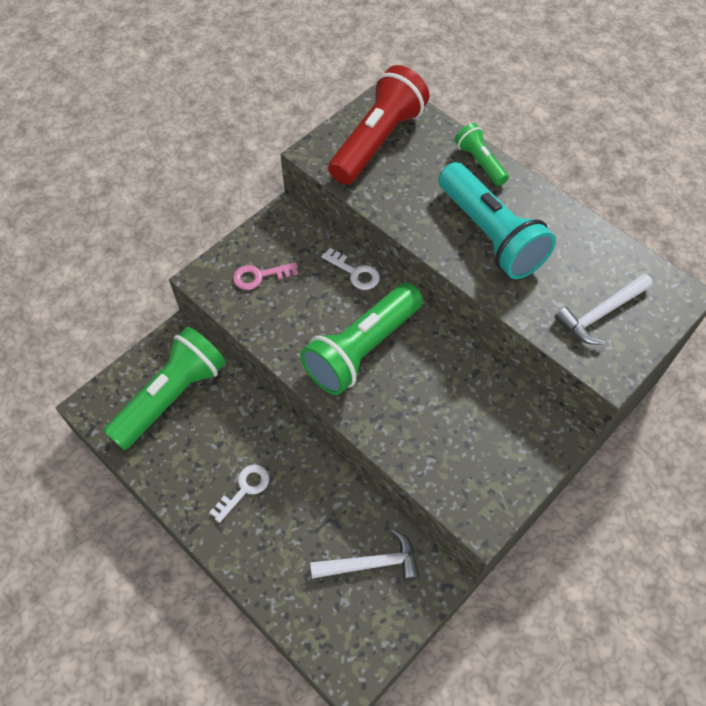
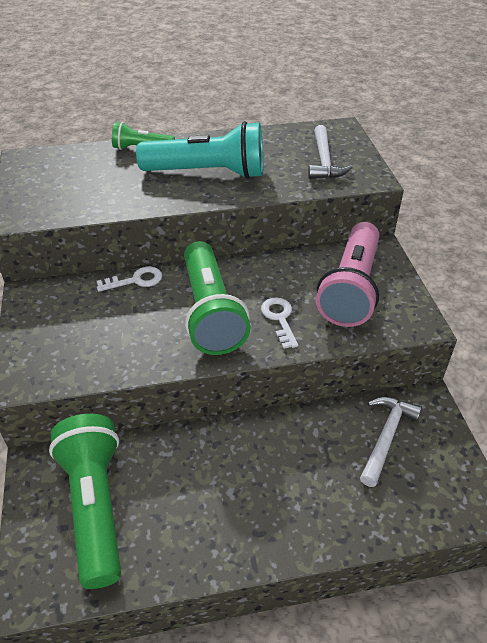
camera: 55 degrees left, 15 degrees down
(244, 489) = (247, 495): white key -> white key (279, 319)
(259, 276) = (68, 340): pink key -> none
(377, 141) = (54, 182): red flashlight -> none
(482, 440) = (351, 288): none -> pink flashlight

